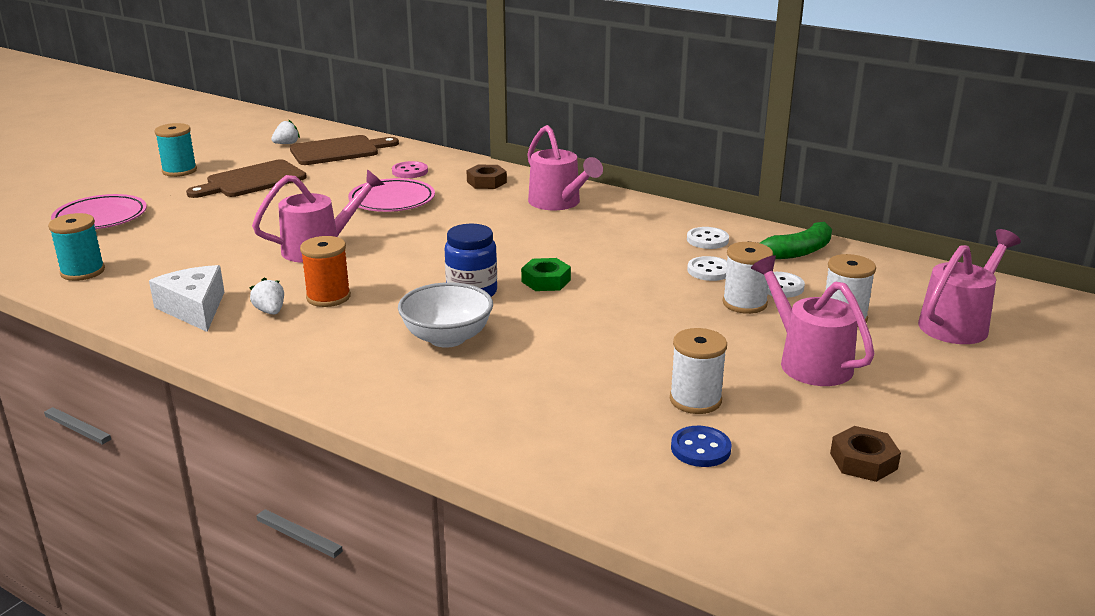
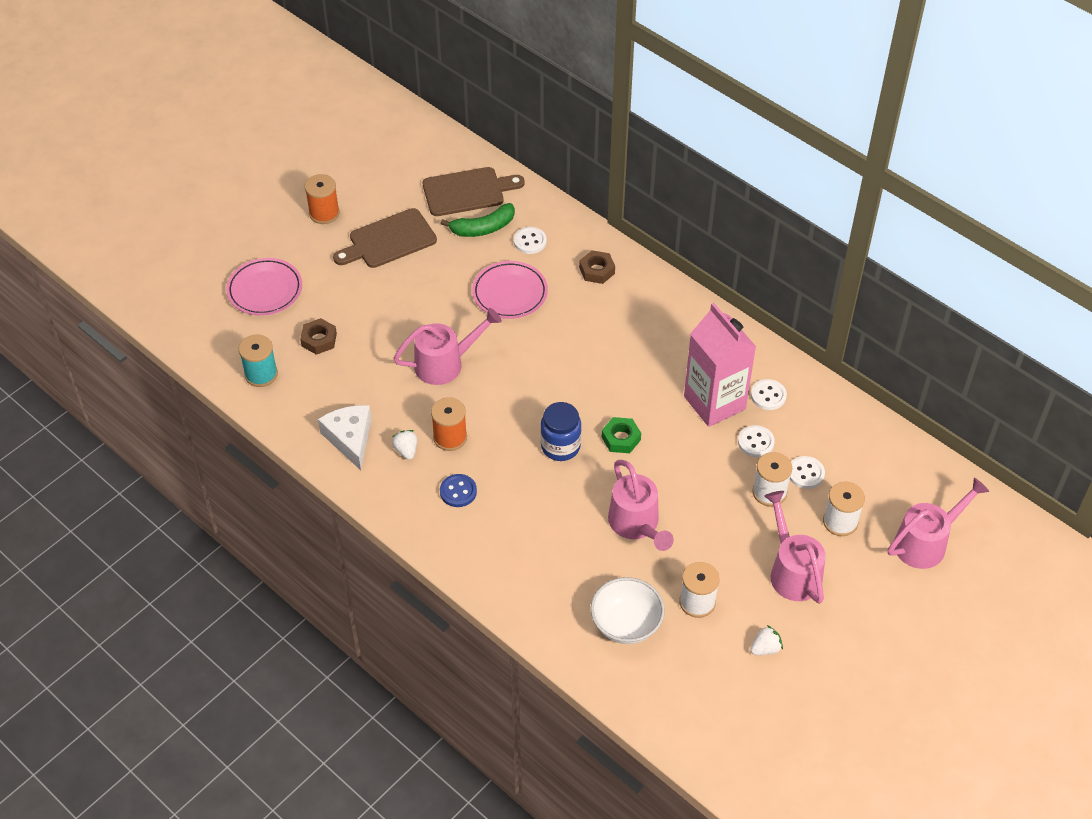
camera: 10 degrees right, 25 degrees up
(179, 171) = (324, 213): turquoise spool -> orange spool
(286, 144) = (419, 171): white strawberry -> white strawberry (765, 648)
(410, 171) = (530, 241): pink button -> white button
(447, 338) = (534, 504): white bowl -> white bowl (626, 624)
(559, 203) = (655, 317): pink watering can -> pink watering can (637, 525)
(648, 249) = (714, 402): none -> pink carton
(700, 449) = (686, 652): blue button -> blue button (458, 491)
(797, 252) = (838, 424): green banana -> green banana (483, 228)
(863, 461) = (789, 680): brown nut -> brown nut (319, 340)

